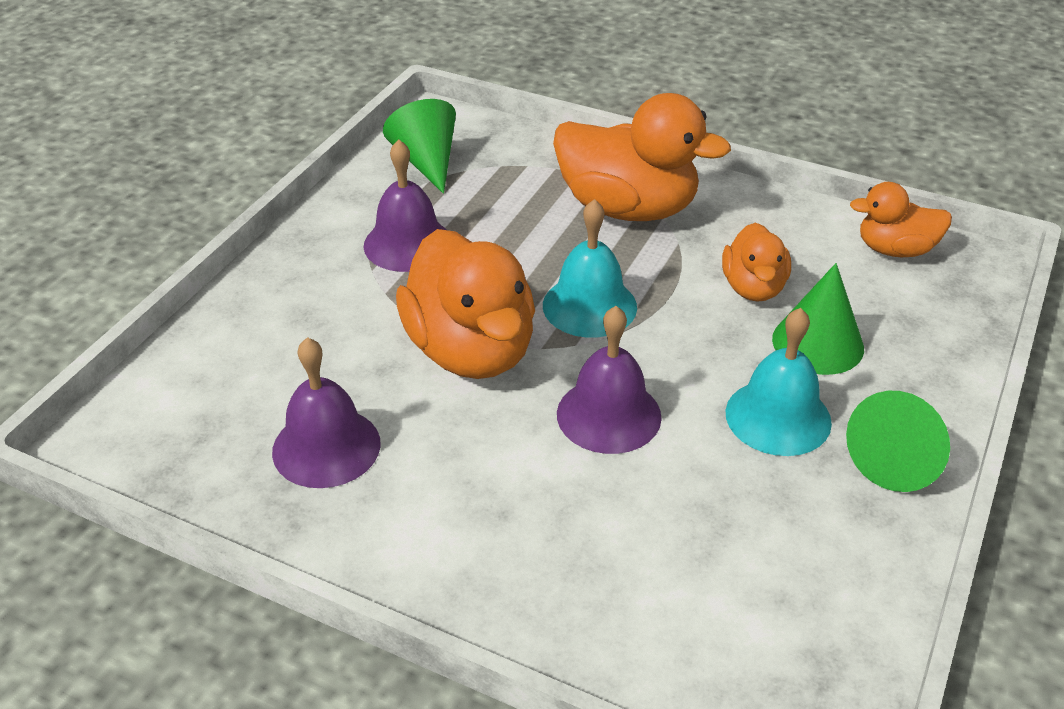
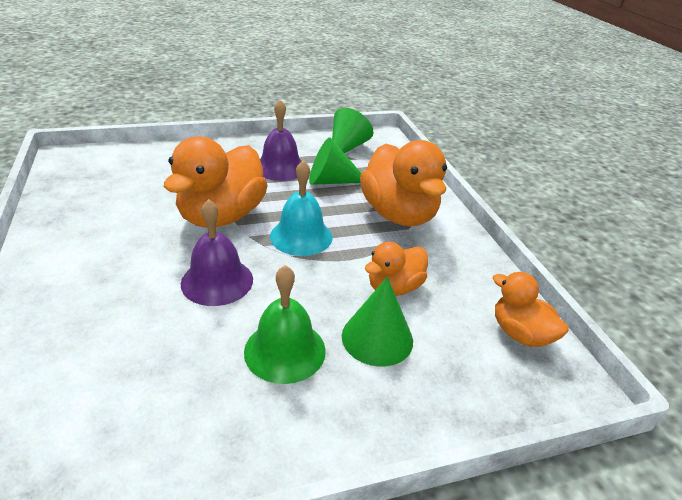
camera: 45 degrees right, 5 degrees down
(326, 447) = (110, 207): purple bell -> none
(778, 417) = (285, 350): turquoise bell -> green bell
(898, 458) = (303, 432): green cone -> green cone (331, 181)

